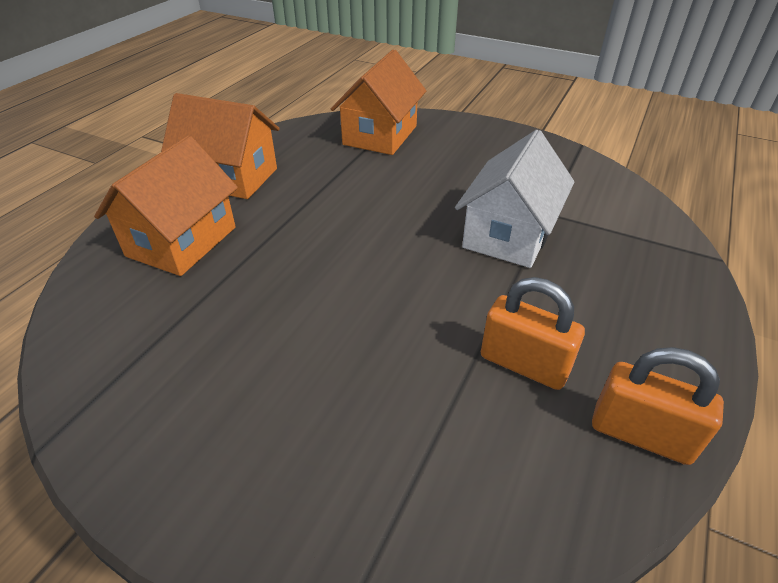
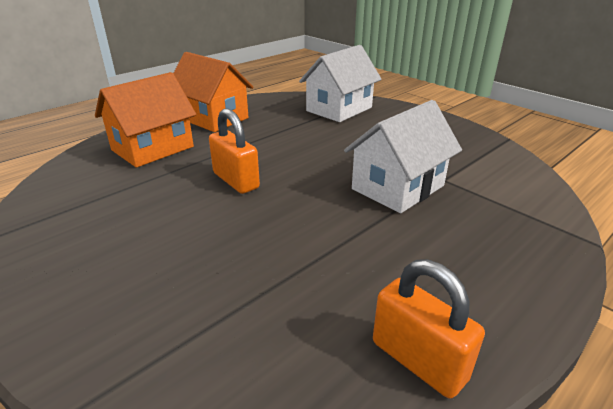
camera: 20 degrees right, 10 degrees down
(380, 135) = (339, 109): orange house -> white house
(524, 364) = (345, 279): orange padlock -> orange padlock (236, 181)

